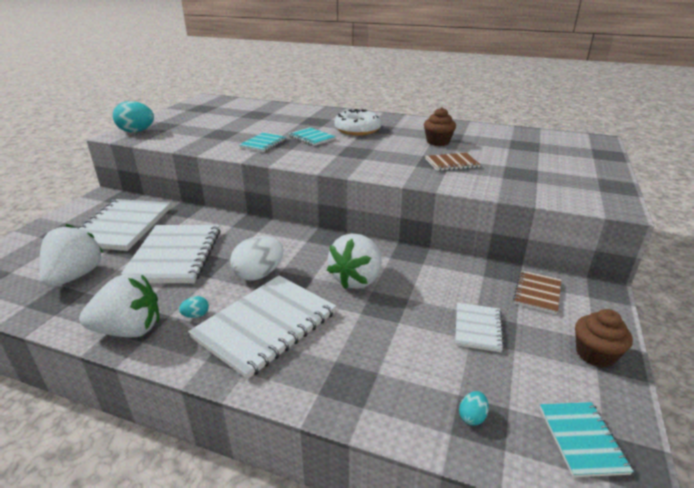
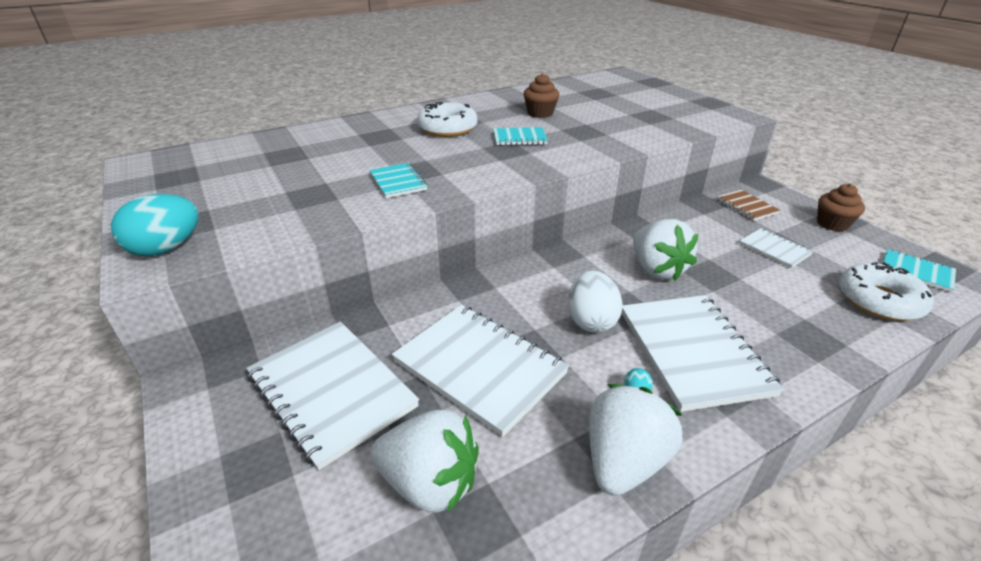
camera: 50 degrees left, 5 degrees up
(75, 276) = (429, 483): white strawberry -> white strawberry turned 150 degrees clockwise
(311, 138) = (429, 154): turquoise notebook -> turquoise notebook (519, 138)
(451, 163) = (596, 127): brown notebook -> none
(472, 417) = (879, 301): turquoise egg -> white donut

